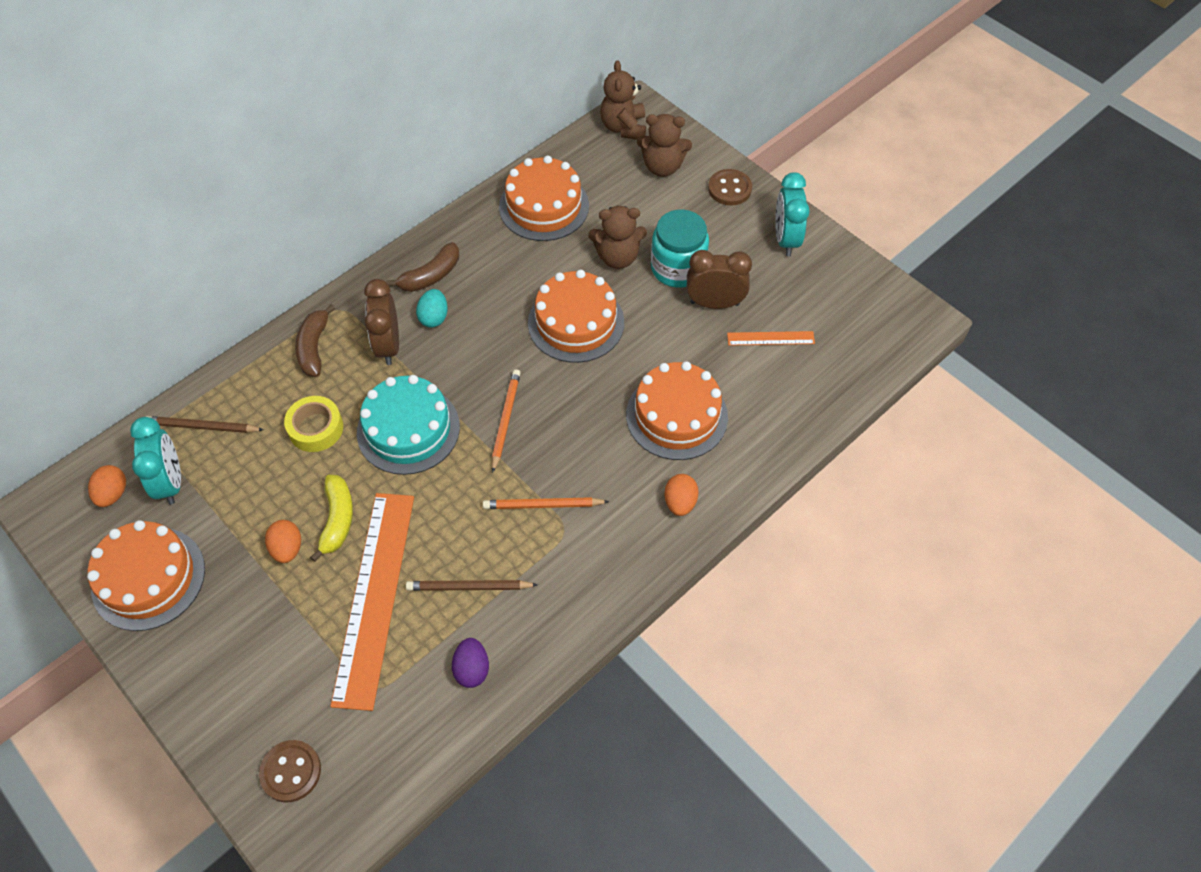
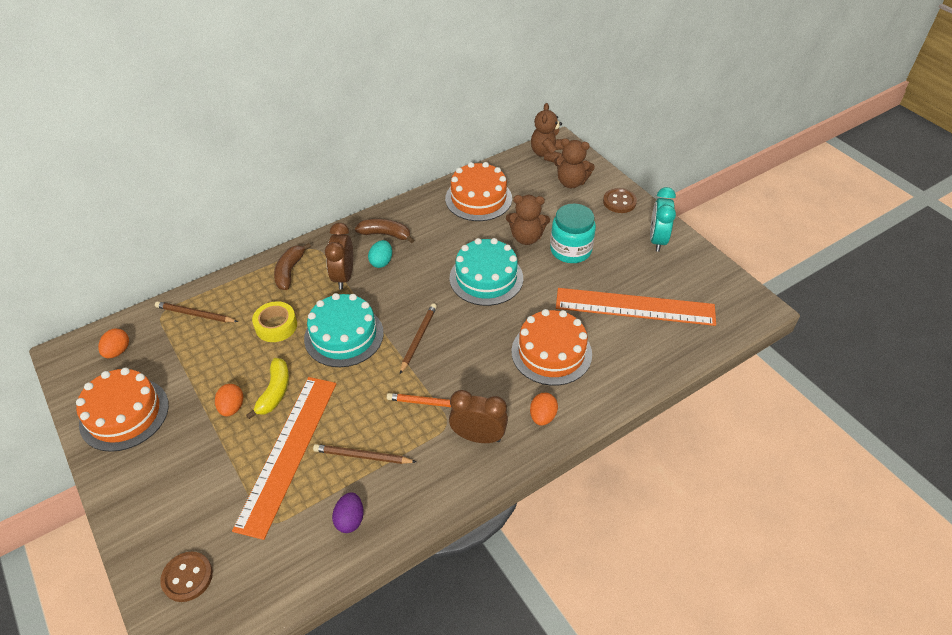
camera: 10 degrees right, 10 degrees down
(171, 482) = (161, 349): turquoise clock -> none
(430, 276) = (385, 234): brown banana -> brown banana turned 135 degrees counterclockwise
(506, 420) = (418, 339): orange pencil -> brown pencil
(576, 322) = (486, 278): orange cake -> turquoise cake
(714, 303) = (595, 277): brown clock -> brown clock (478, 437)
(770, 338) = (635, 307): orange ruler -> orange ruler, size x2.31

